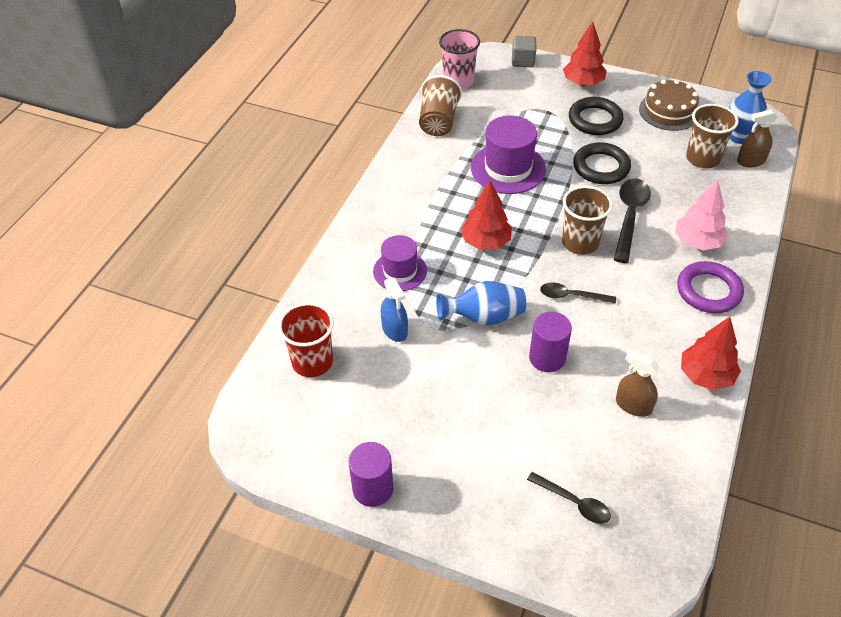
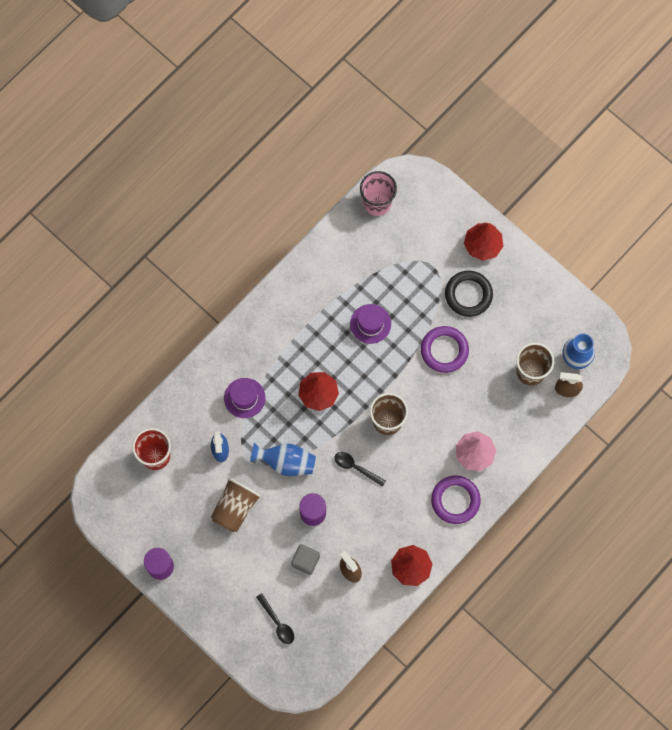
camera: 20 degrees right, 25 degrees up
(438, 121) = (338, 248): brown cup -> brown cup (235, 508)
(508, 168) = (370, 324): purple hat -> purple hat, size x0.65
(523, 61) = (445, 197): grey cube -> grey cube (305, 561)
(601, 167) = (444, 350): black ring -> purple ring
(630, 216) = (438, 410): black spoon -> none
(669, 111) = (535, 308): brown cake -> none

